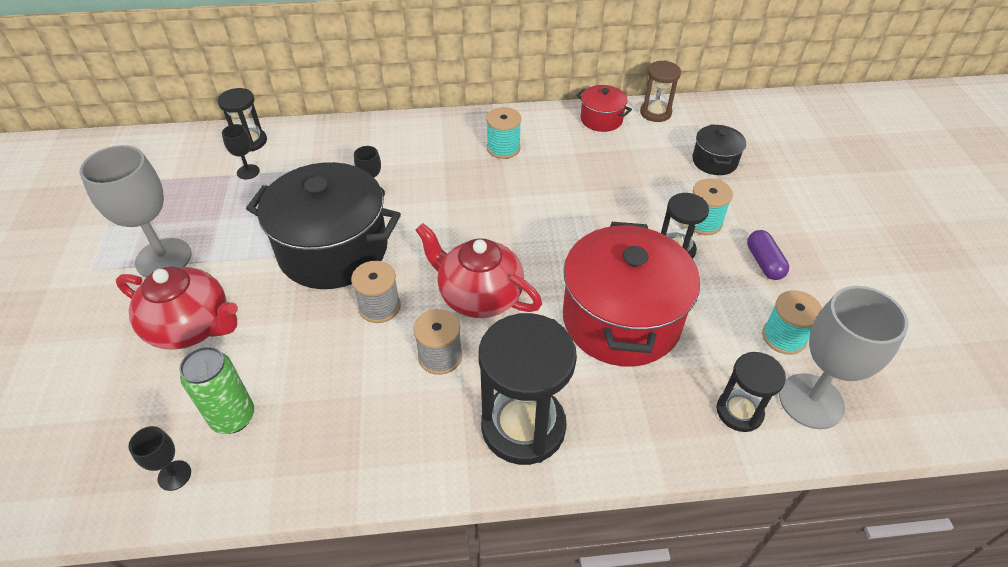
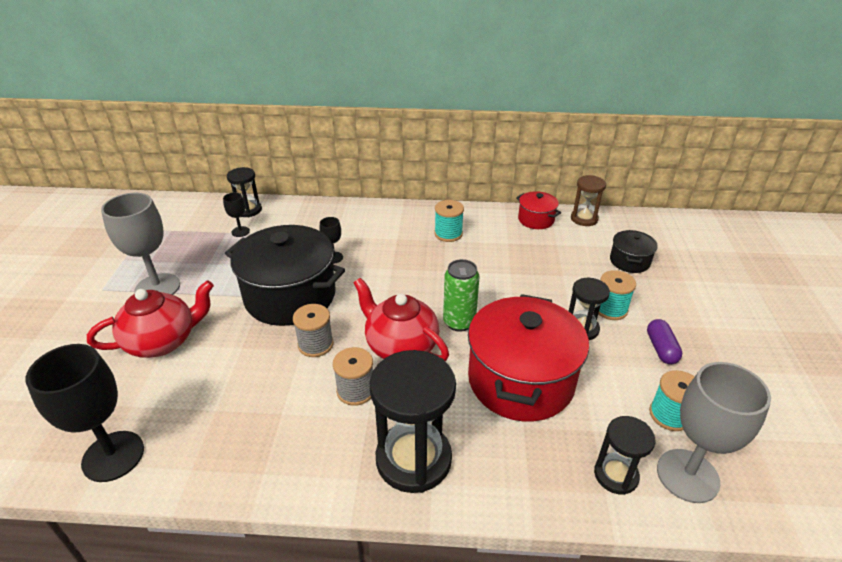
camera: 10 degrees right, 10 degrees down
(174, 475) = (113, 456): black goblet -> black goblet, size x2.14
(191, 327) = (162, 341): red teapot -> red teapot turned 60 degrees counterclockwise
(233, 417) = (173, 416): green can -> green can (459, 322)

